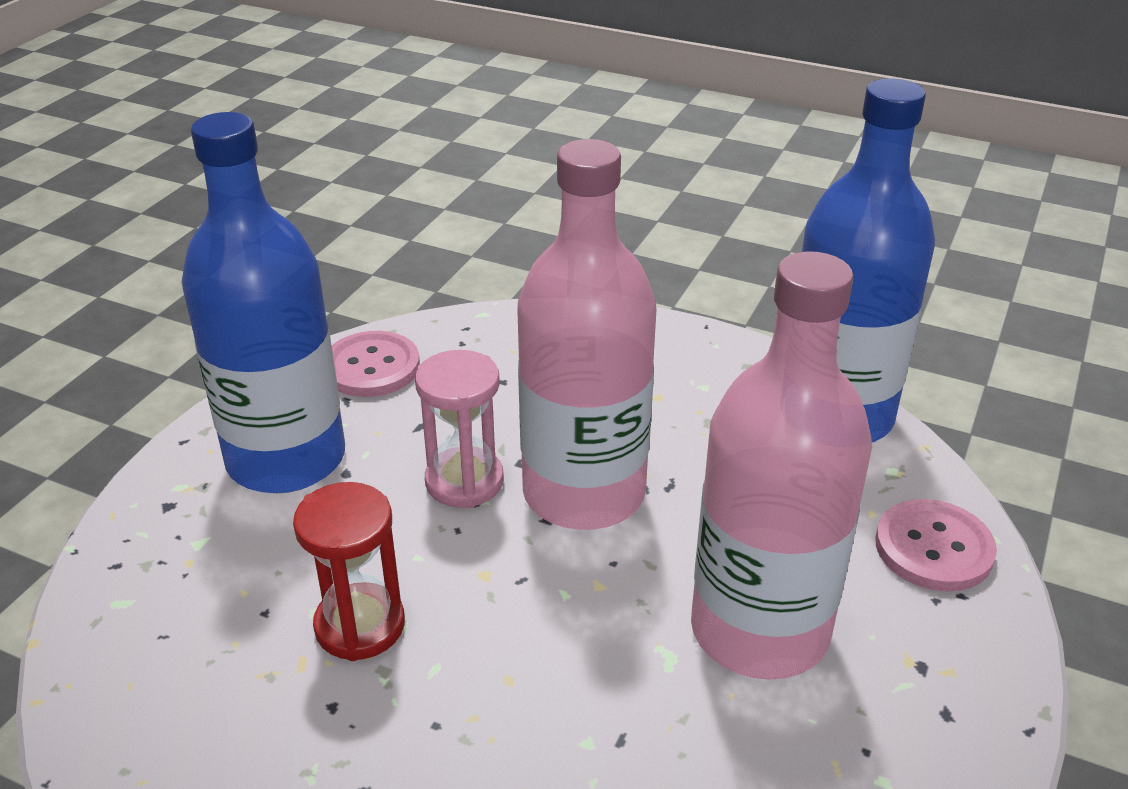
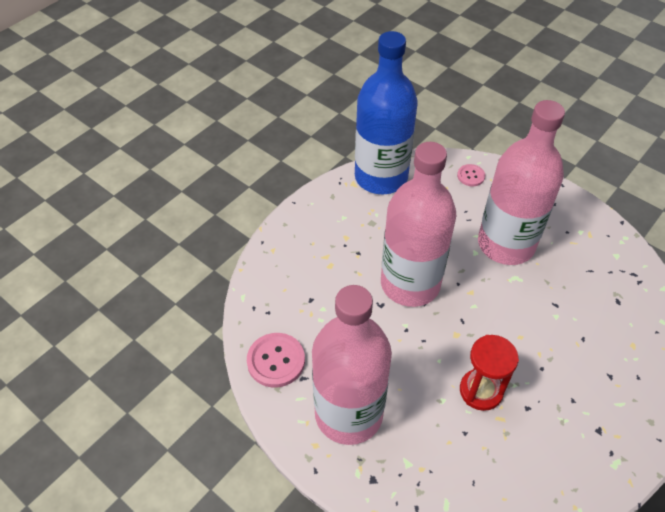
camera: 75 degrees left, 15 degrees up
(286, 459) = (348, 414): blue bottle -> pink bottle
(464, 481) = (389, 331): pink hourglass -> none
(933, 548) = (471, 176): pink button -> pink button, size x0.58

